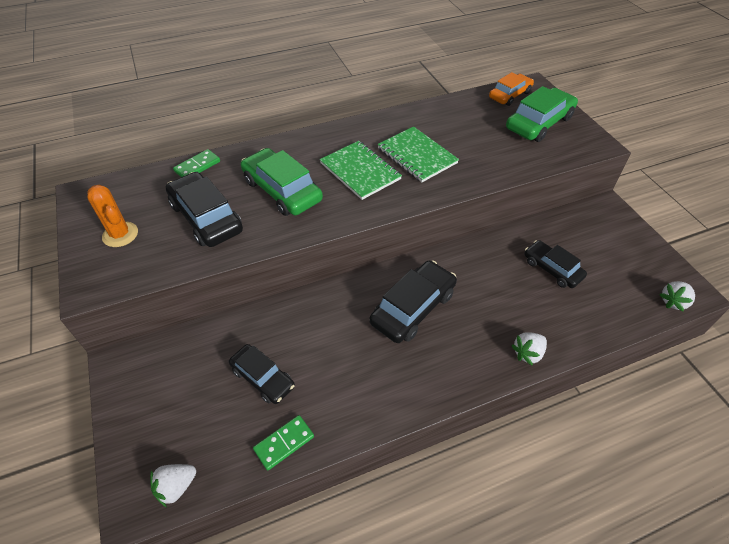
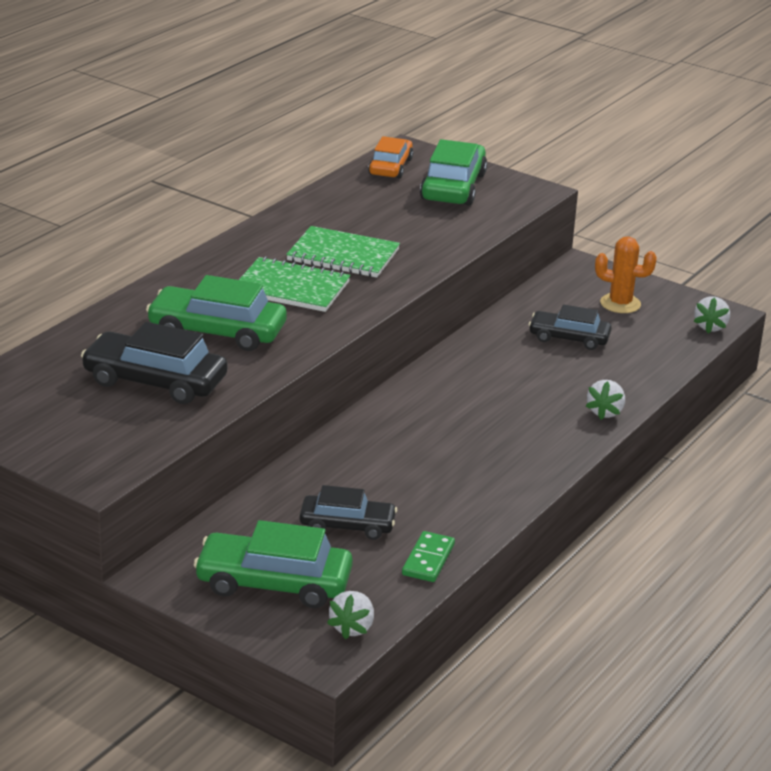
camera: 35 degrees left, 20 degrees down
(120, 234) = (65, 427): orange cactus -> orange cactus (620, 304)
(172, 409) = (274, 583): none -> green car
(197, 166) = (73, 340): green domino -> none
(413, 308) = (451, 417): black car -> none

